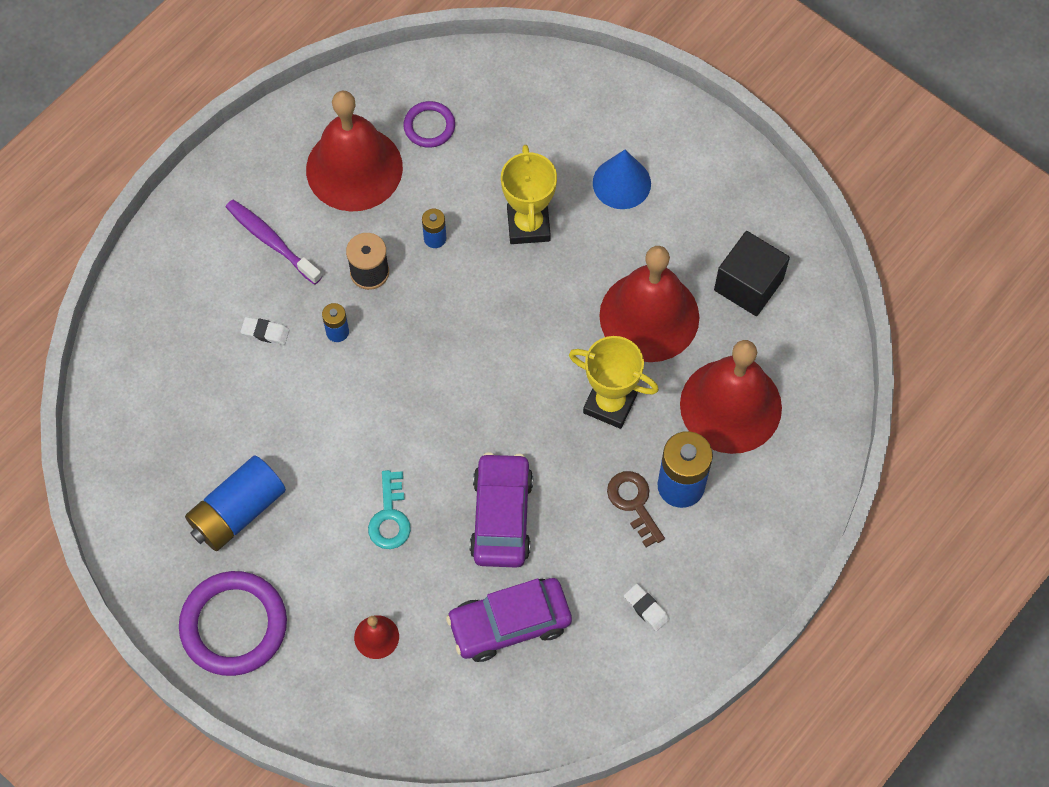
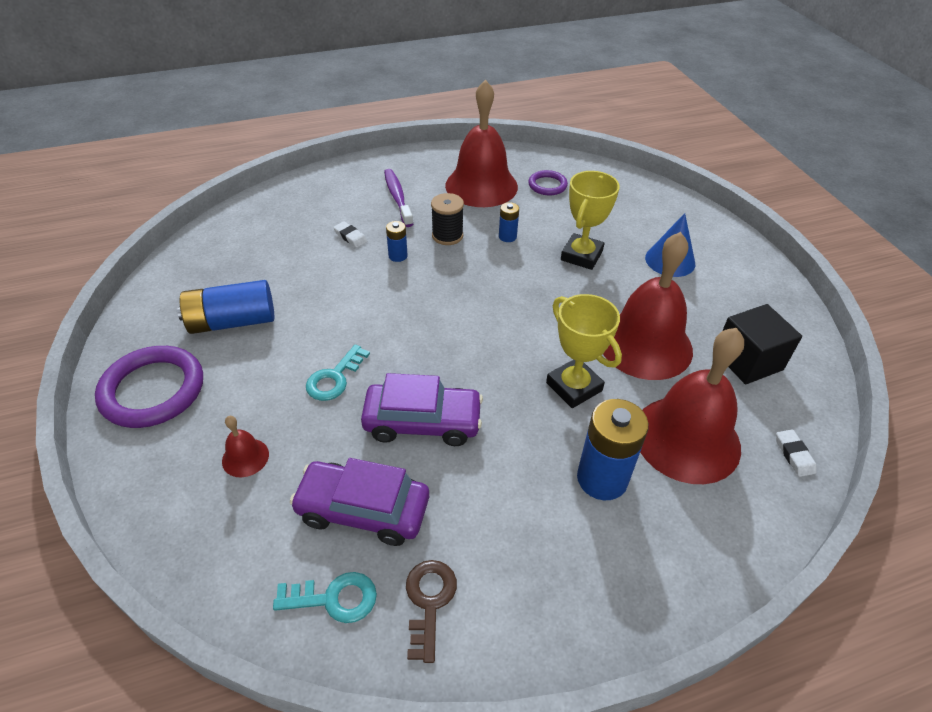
camera: 30 degrees right, 20 degrees down
(501, 516) = (422, 422): purple car -> purple car turned 60 degrees clockwise
(539, 701) = (334, 598): none -> turquoise key
(634, 503) = (548, 470): brown key -> brown key (429, 601)
(646, 608) = (501, 569): white eraser -> white eraser (794, 455)

